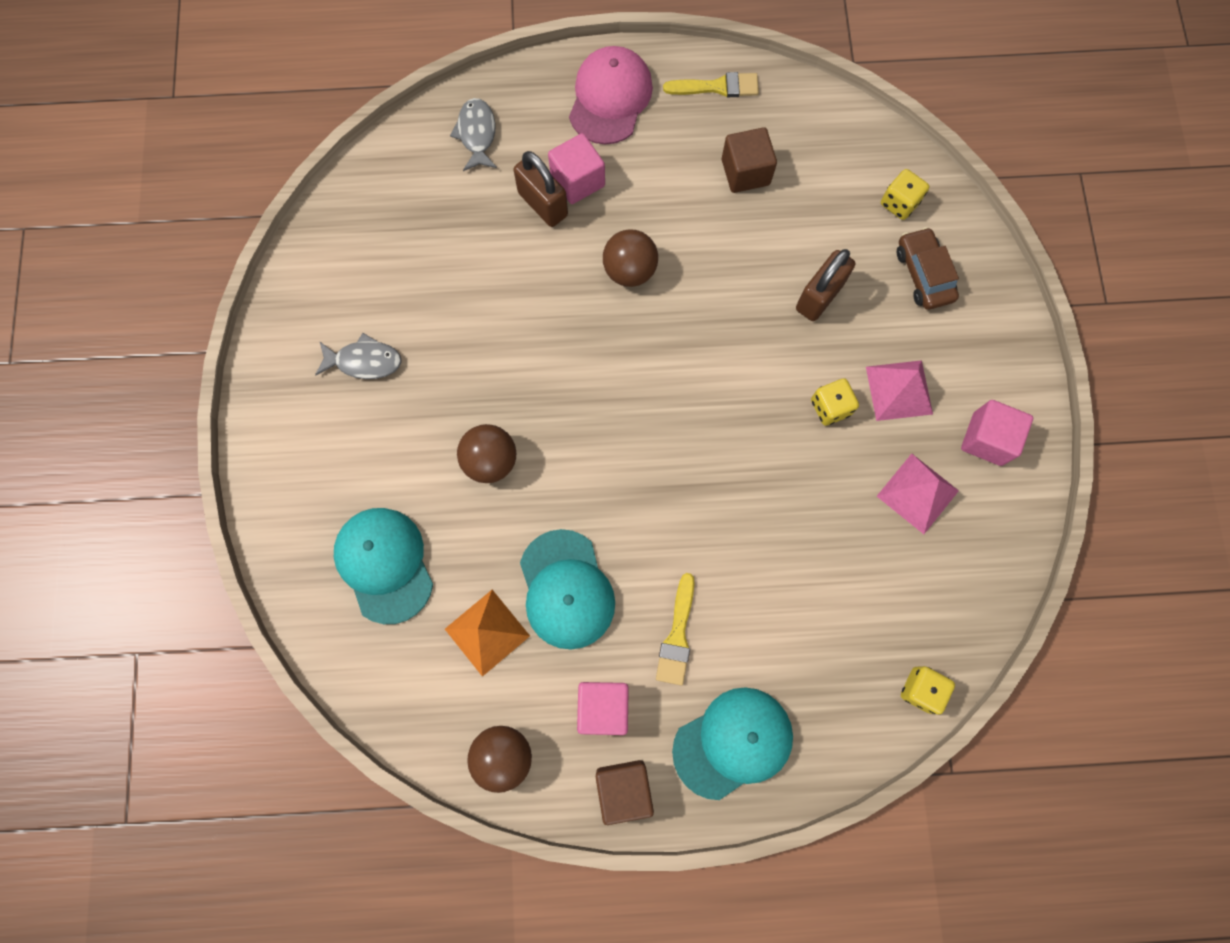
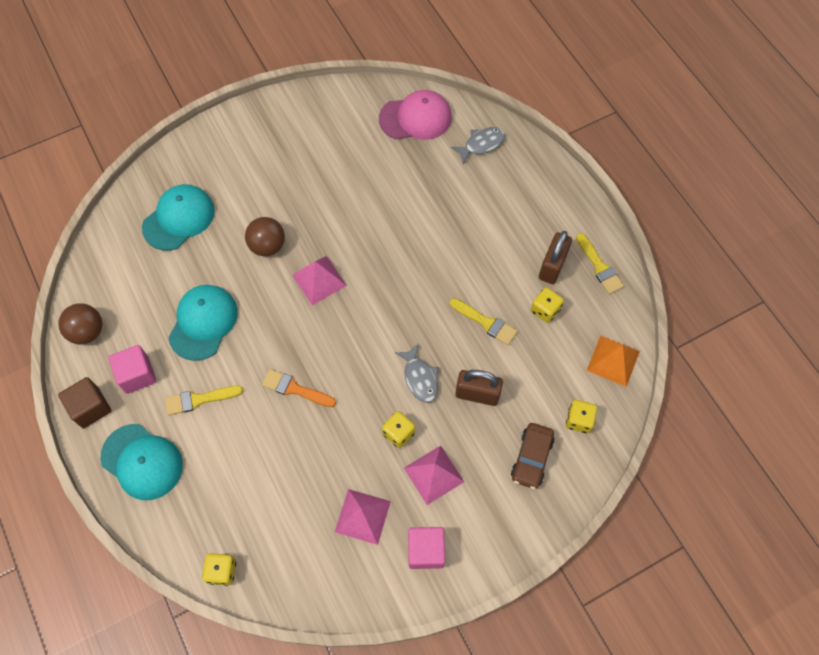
camera: 65 degrees right, 10 degrees down
(364, 361) = (299, 152): grey fish -> grey fish (420, 378)
(487, 632) = (159, 290): orange pyramid -> orange pyramid (613, 360)
(543, 204) = (453, 201): brown padlock -> brown padlock (552, 266)
(566, 589) = (203, 323): turquoise cap -> turquoise cap turned 150 degrees clockwise
(575, 415) = (319, 280): none -> pink pyramid
(577, 181) = (481, 213): pink cube -> none
(610, 98) = (552, 207): pink cap -> pink cap (415, 118)
(629, 270) = (434, 269): brown ball -> none
(717, 507) = (295, 389): none -> orange brush
(730, 245) = (485, 322): none -> yellow brush
(745, 172) = (545, 310): brown cube -> yellow dice
(923, 274) = (531, 458): brown car -> brown car turned 150 degrees clockwise

